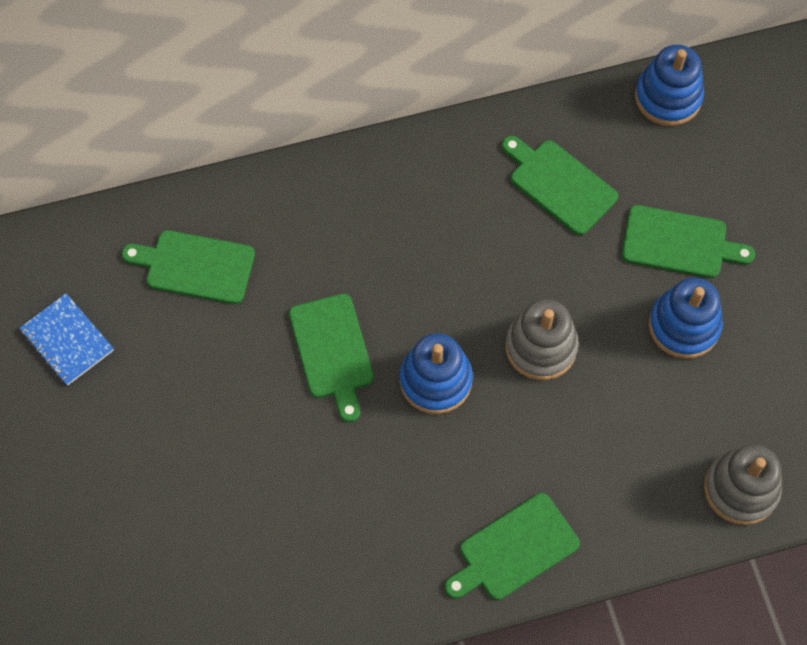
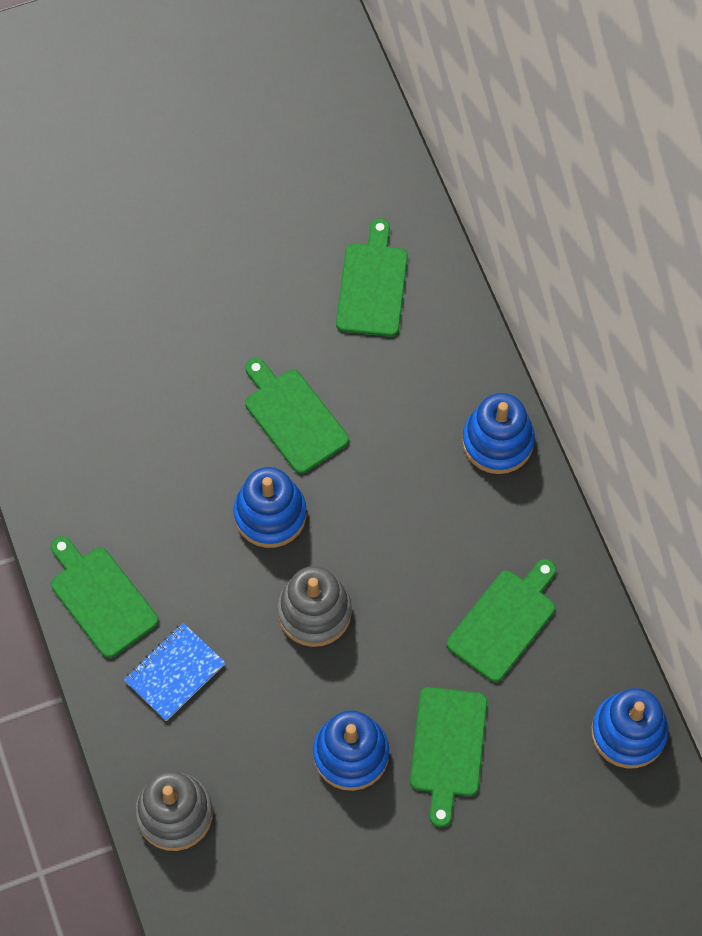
camera: 85 degrees right, 0 degrees up
(67, 340) = (285, 187): blue notebook -> blue notebook (175, 673)
(332, 351) = (293, 417): green cutting board -> green cutting board turned 75 degrees clockwise
(378, 172) = (497, 441): none -> blue stacking toy

